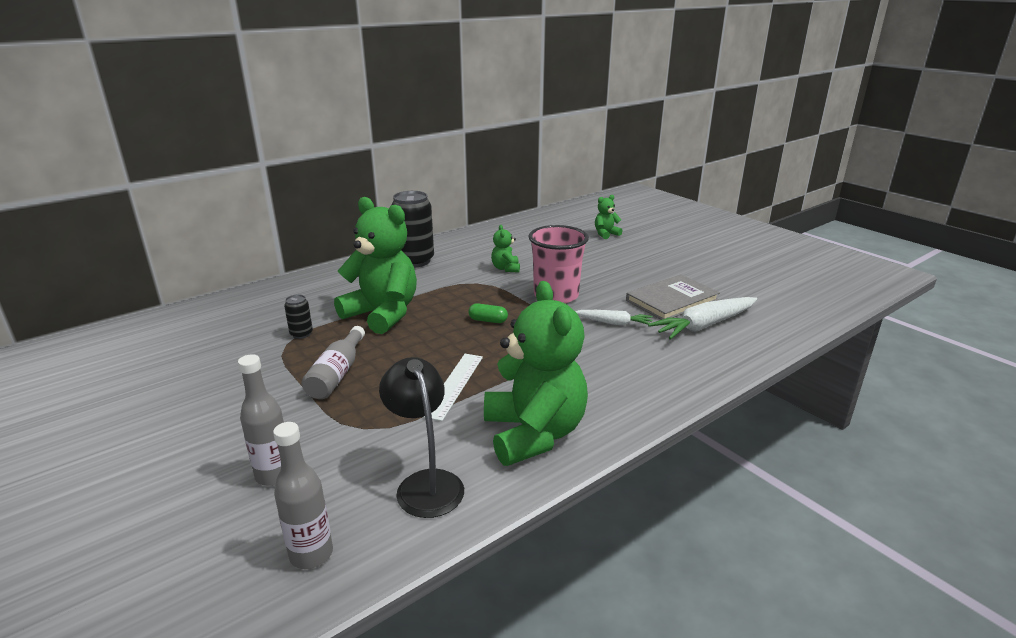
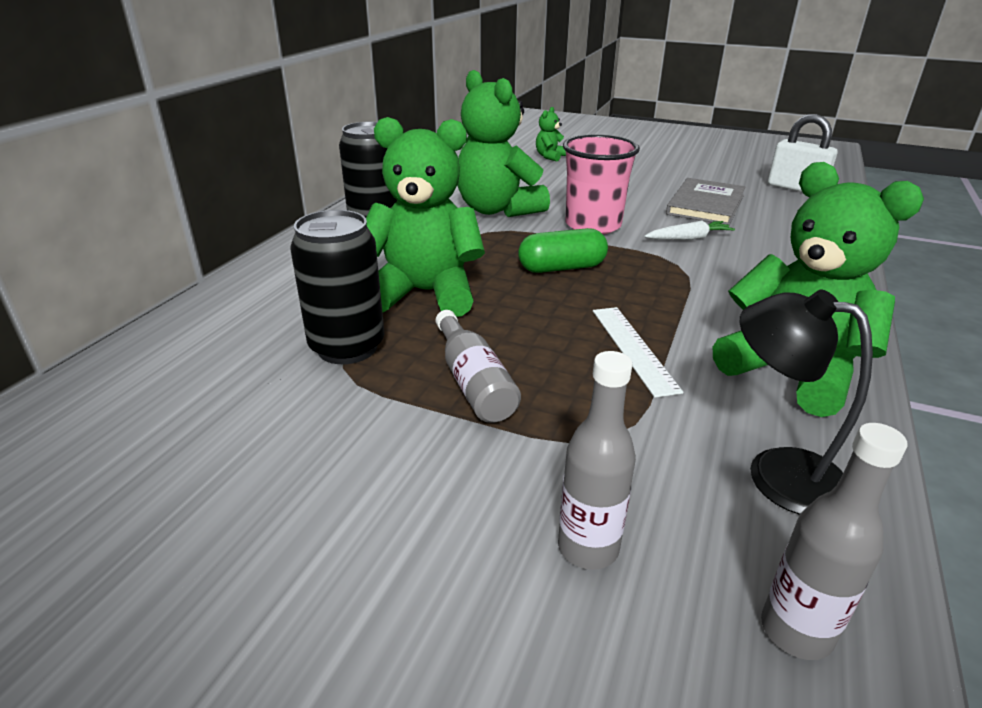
camera: 30 degrees left, 5 degrees up
(301, 334) = (347, 347): black can -> black can, size x2.12
(488, 320) = (561, 268): green capsule -> green capsule, size x1.71
(506, 268) = (497, 210): green teddy bear -> green teddy bear, size x2.27
(704, 325) = (767, 221): white carrot -> none
(781, 304) = (795, 188): none -> white padlock

